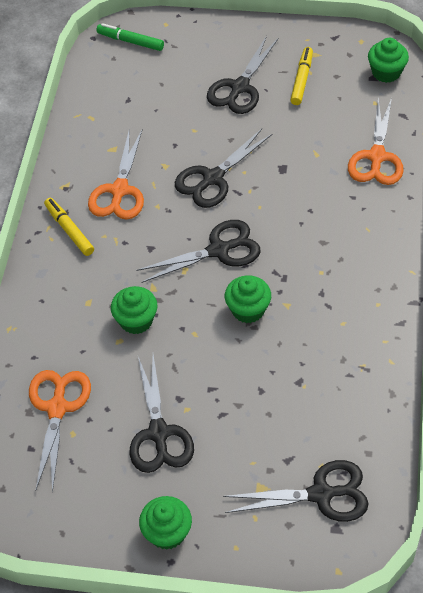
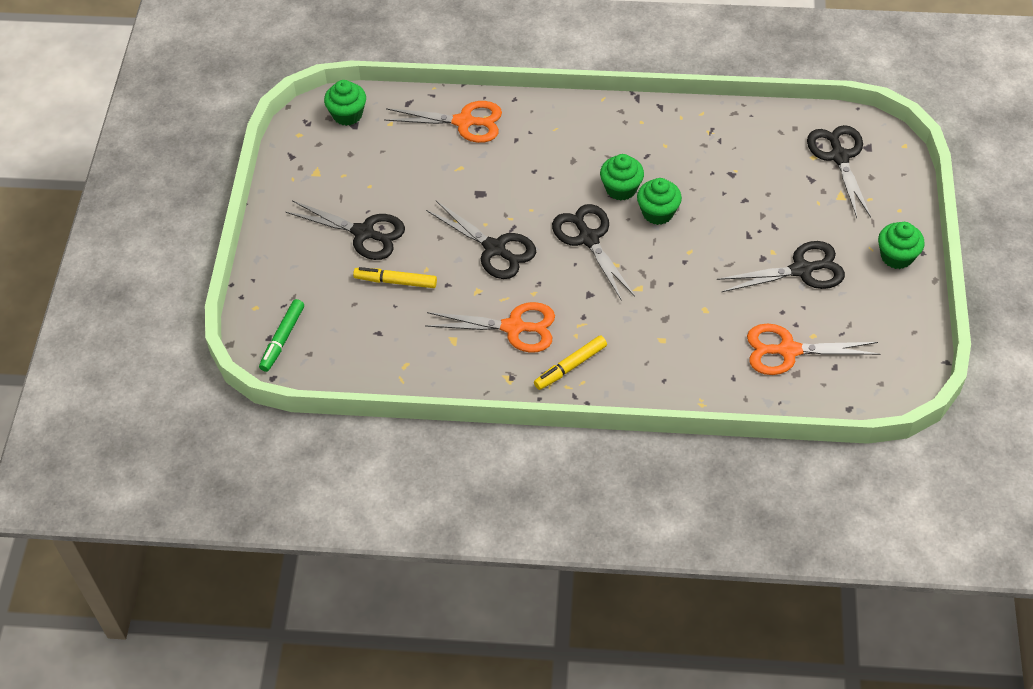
camera: 95 degrees left, 0 degrees up
(136, 320) = (680, 298): green cupcake -> green cupcake (621, 189)
(302, 80) = (354, 181): yellow marker -> yellow marker (395, 281)

